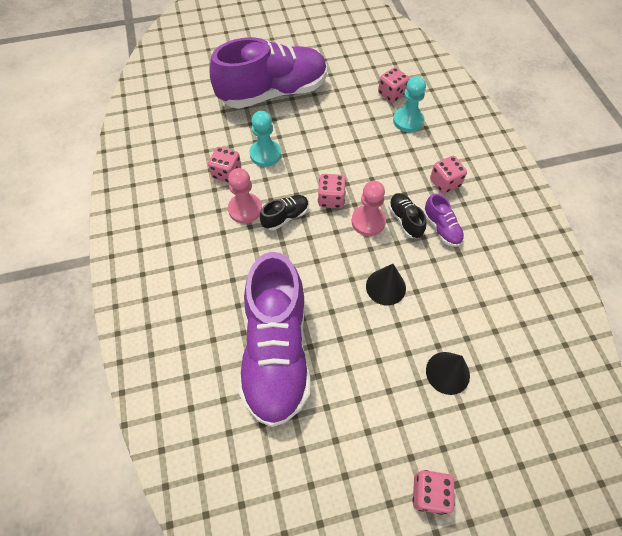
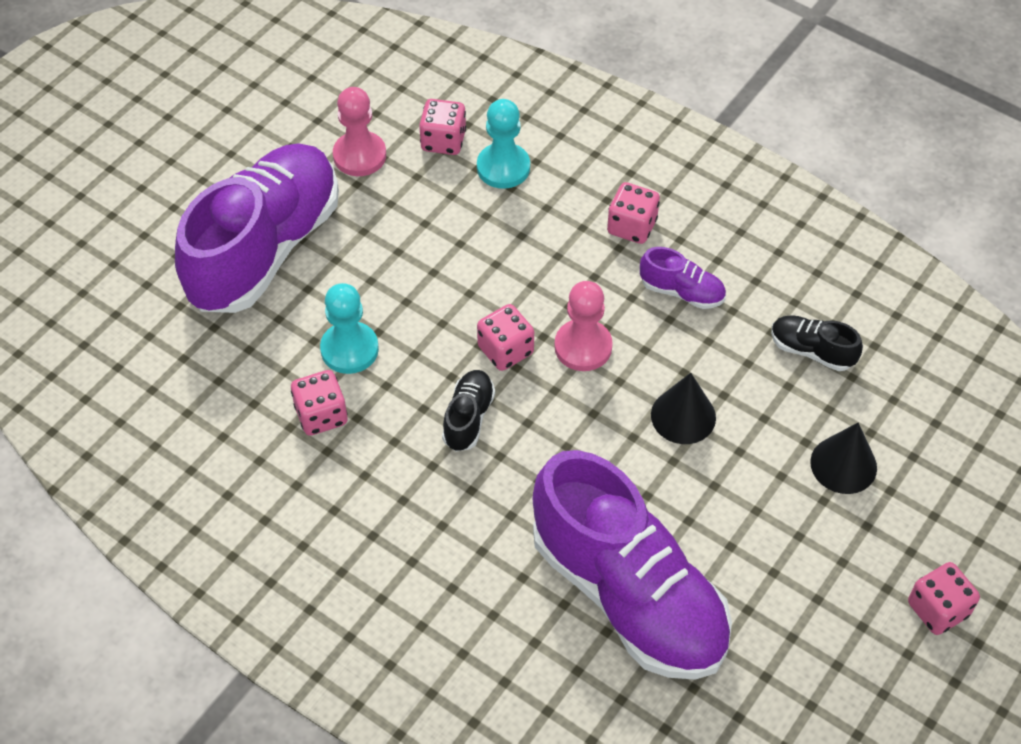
camera: 40 degrees left, 5 degrees down
(245, 209) = (402, 447): pink pawn -> pink pawn (359, 156)
(405, 220) = (628, 312): black shoe -> black shoe (811, 351)

